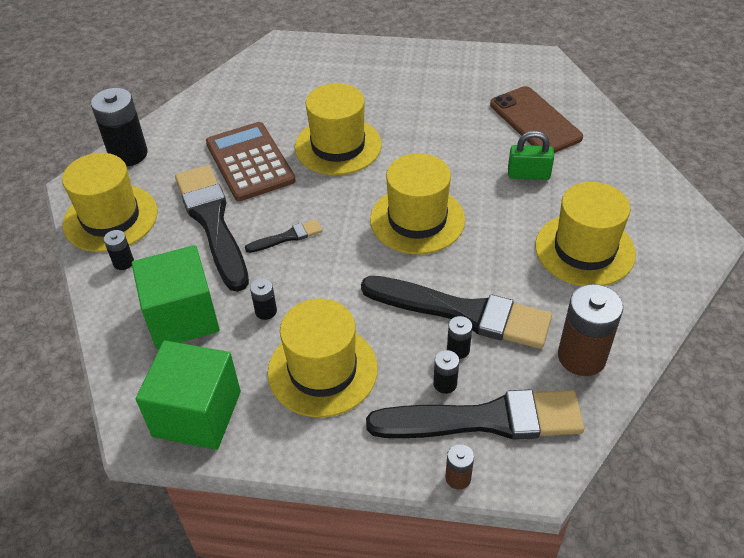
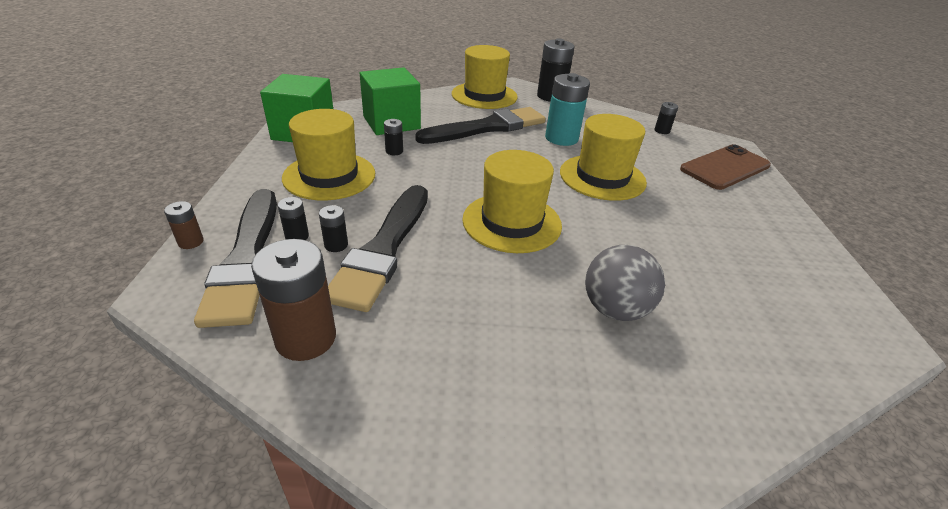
camera: 80 degrees right, 10 degrees down
(123, 262) = (442, 102): black battery -> black battery (662, 131)
(249, 162) = (561, 138): brown calculator -> turquoise battery
(287, 237) = (476, 157): black brush -> none
(528, 174) = (615, 309): green padlock -> grey ball
(535, 121) = (730, 322): brown phone -> brown phone (725, 167)
(584, 250) = (485, 356): yellow hat -> none

